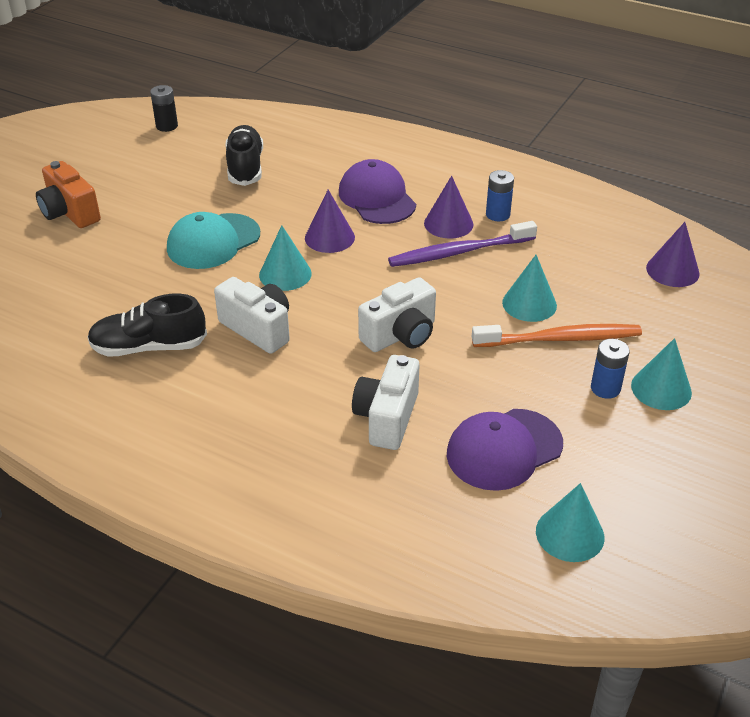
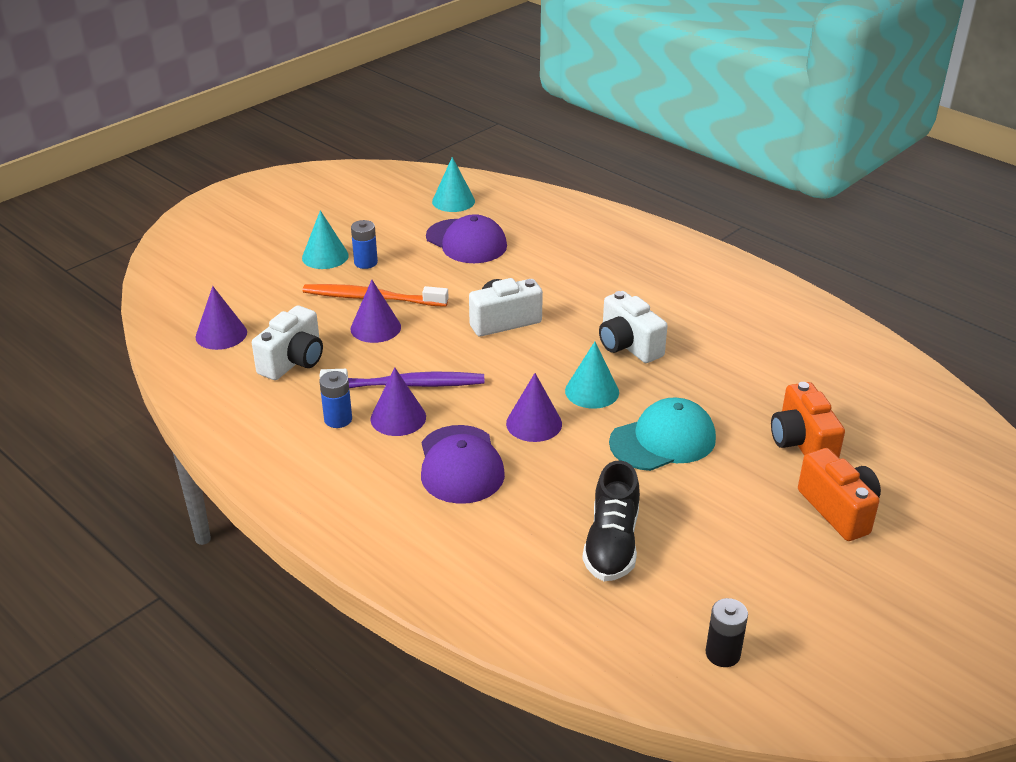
camera: 165 degrees left, 5 degrees down
(88, 258) = (802, 443): none -> orange camera
(149, 347) = (728, 346): black shoe -> none
(387, 418) = (540, 270): white camera -> white camera (293, 361)
(504, 449) = (466, 242): purple cap -> purple cap turned 60 degrees clockwise
(529, 304) = (375, 328): turquoise cone -> purple cone

